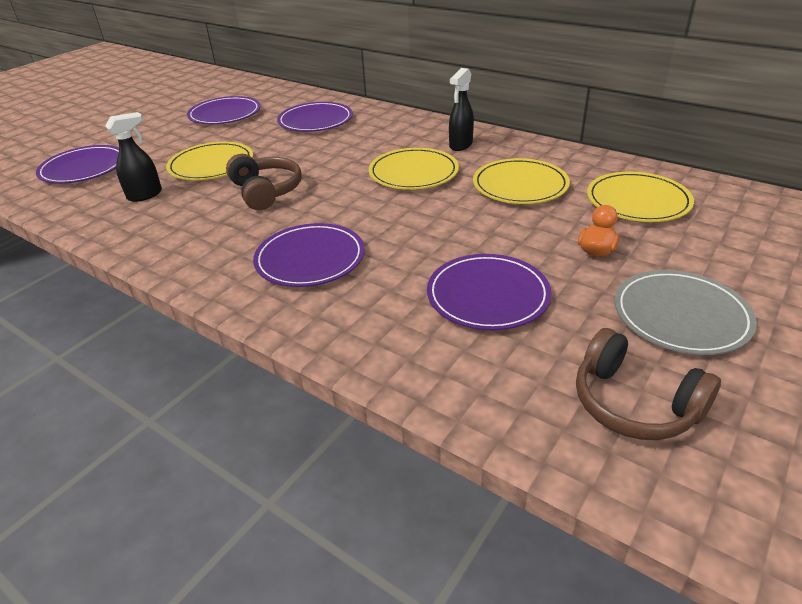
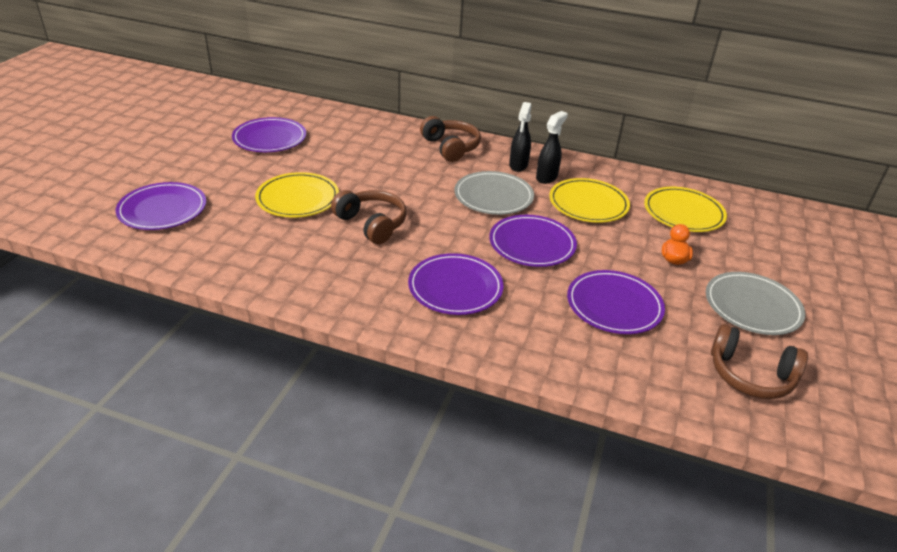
camera: 20 degrees left, 0 degrees up
(145, 195) = (254, 235): black spray bottle -> black spray bottle (547, 177)
(315, 121) = (368, 143): purple plate -> purple plate (532, 244)
(397, 126) = (450, 147): none -> brown headphones
(413, 173) = (493, 196): yellow plate -> grey plate

